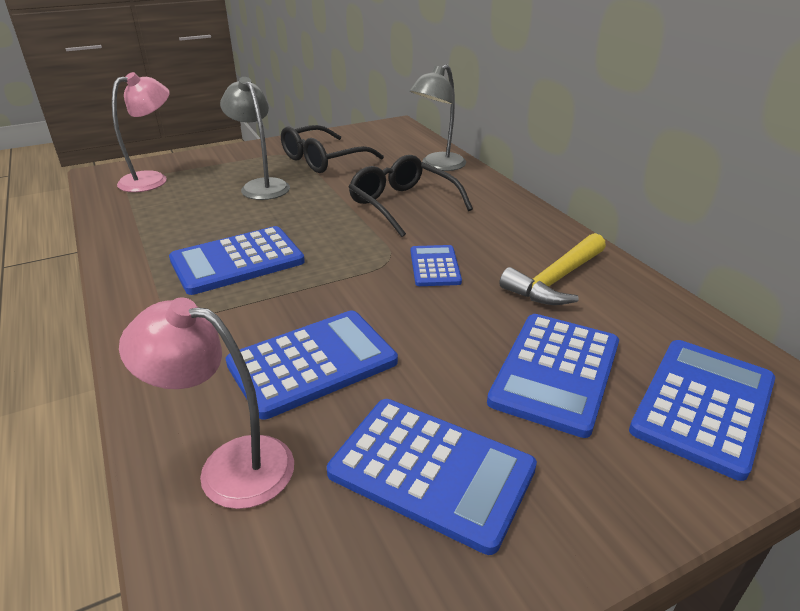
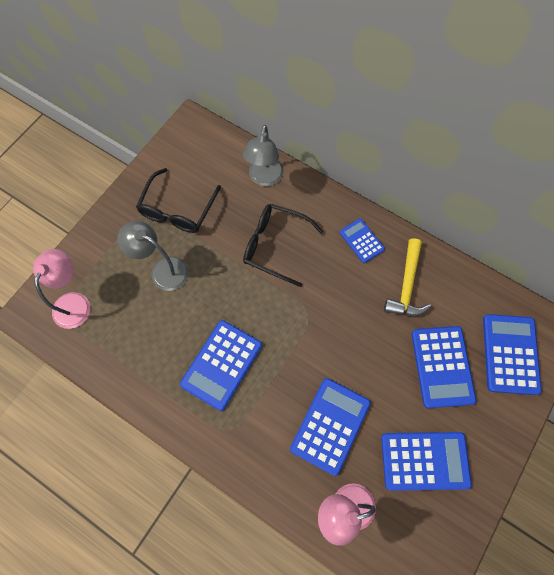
camera: 30 degrees left, 35 degrees up
(434, 266) = (337, 307): blue calculator -> blue calculator (361, 241)

